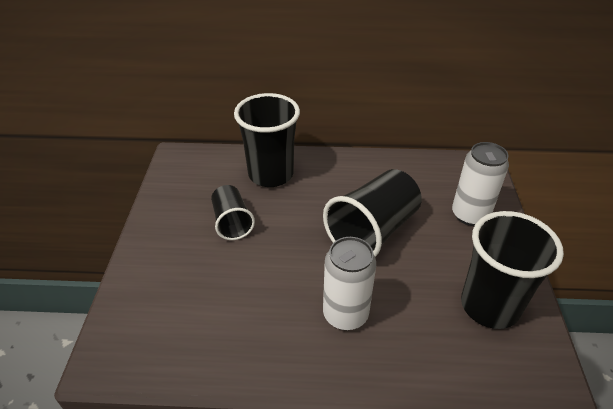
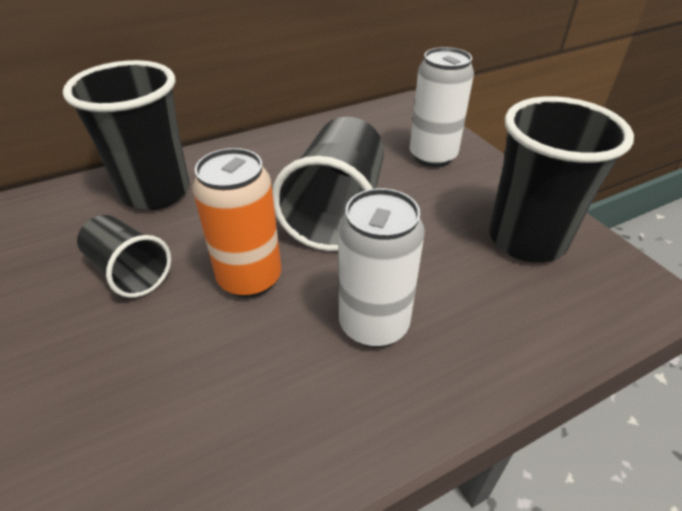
camera: 30 degrees left, 0 degrees up
(293, 254) = (250, 278): none -> orange can

